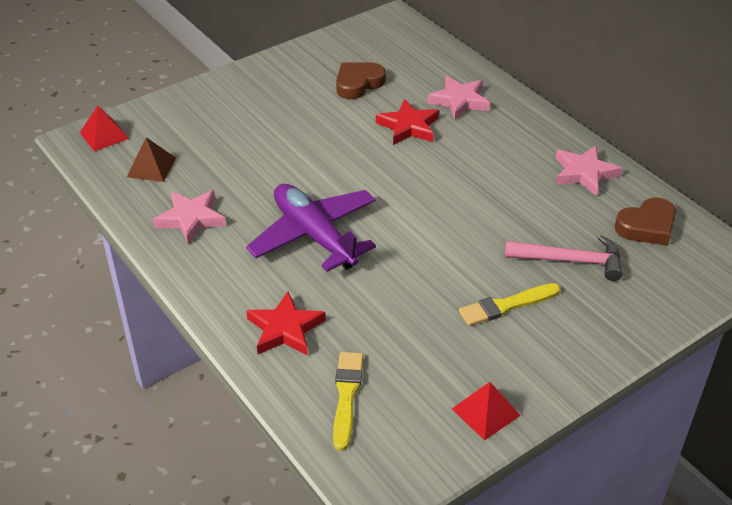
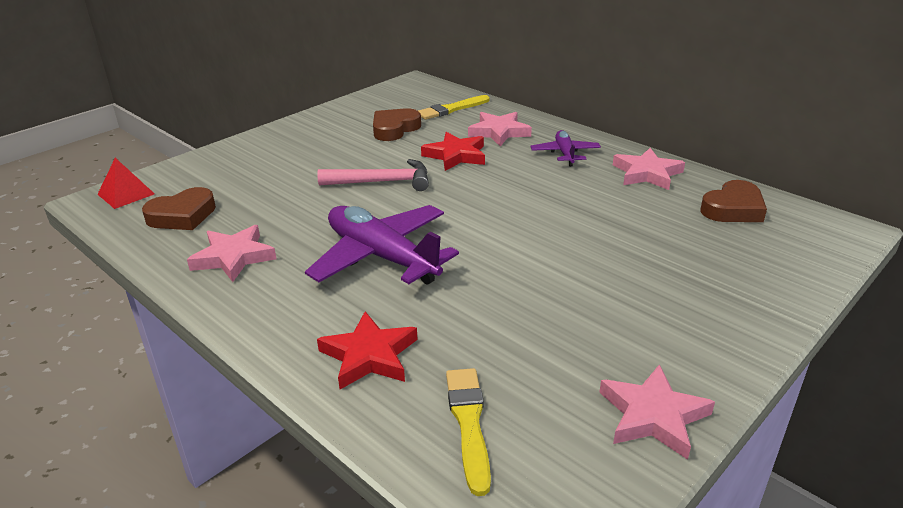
camera: 10 degrees left, 10 degrees down
(151, 167) = (182, 215): brown pyramid -> brown heart
(486, 412) = (653, 416): red pyramid -> pink star
(506, 305) = (624, 297): yellow brush -> yellow brush (451, 109)
(514, 138) = (565, 154): none -> purple plane
(570, 261) = (672, 247): pink hammer -> pink hammer (382, 182)

